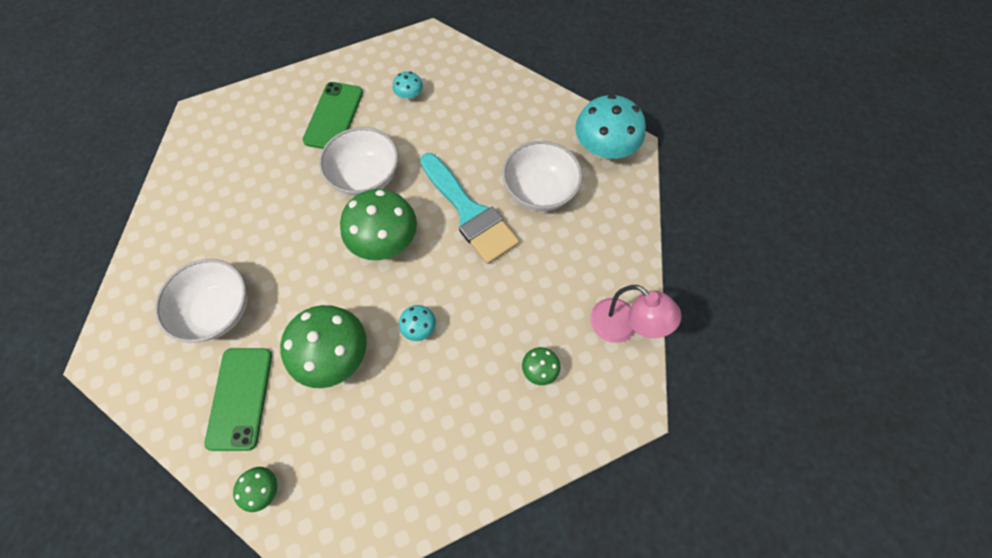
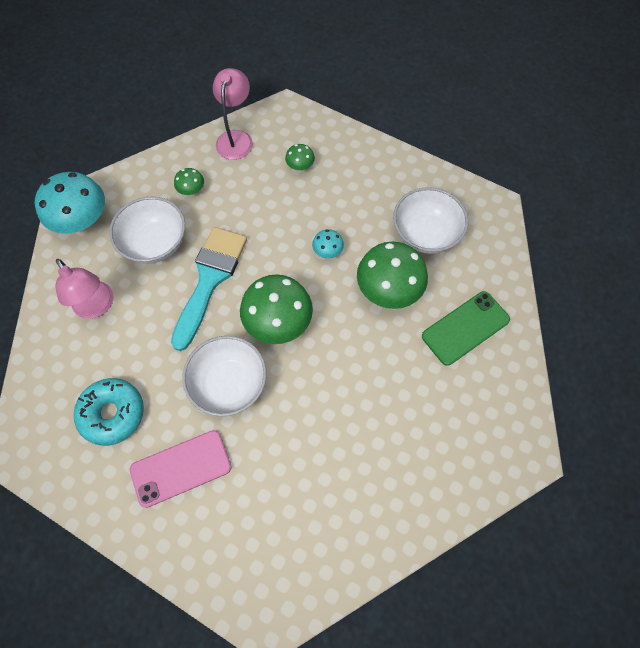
camera: 125 degrees left, 0 degrees up
(218, 310) = (426, 400): white bowl -> white bowl (425, 234)
(264, 488) = (497, 267): green mushroom -> green mushroom (191, 190)
(334, 116) = (181, 468): green phone -> pink phone
(410, 96) = (112, 414): turquoise mushroom -> turquoise donut
(507, 123) = (97, 307): none -> pink lamp

